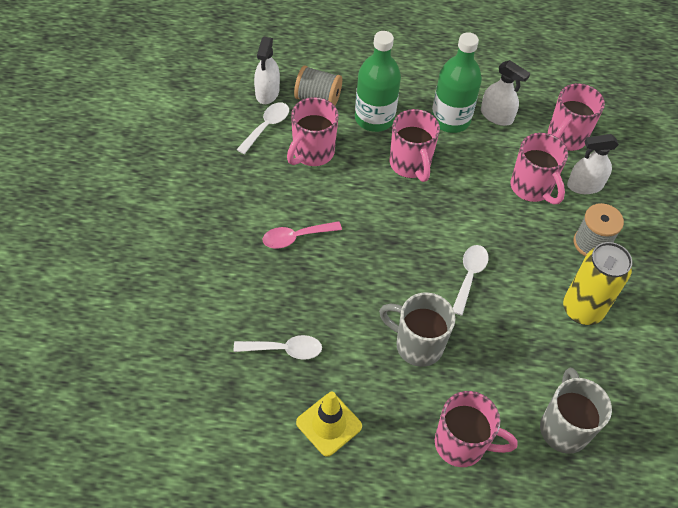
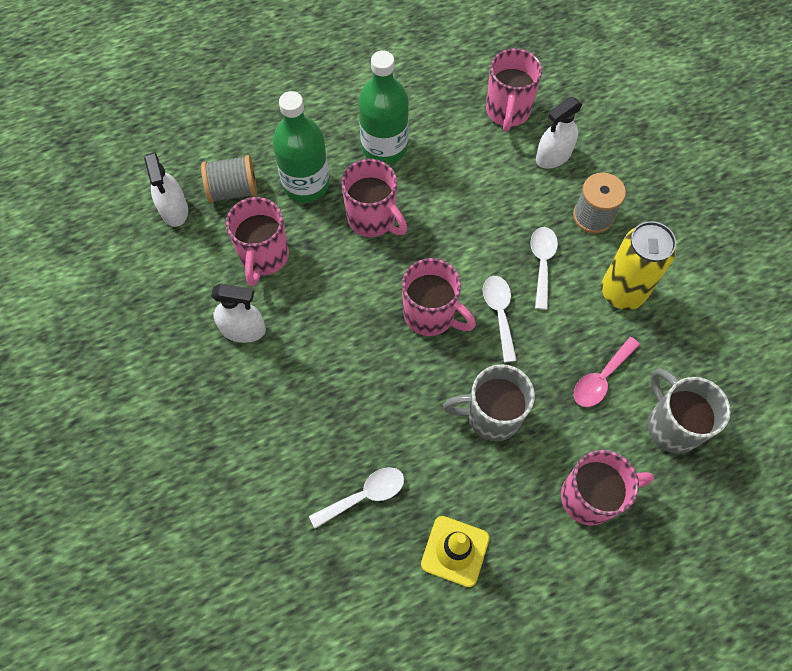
camera: 25 degrees left, 10 degrees up
(266, 127) = (197, 251): white spoon -> white spoon (542, 263)
(296, 237) = (303, 363): pink spoon -> pink spoon (601, 378)
(496, 116) = (427, 120): white spray bottle -> white spray bottle (243, 329)
(531, 188) = (505, 184): pink mug -> pink mug (431, 315)

